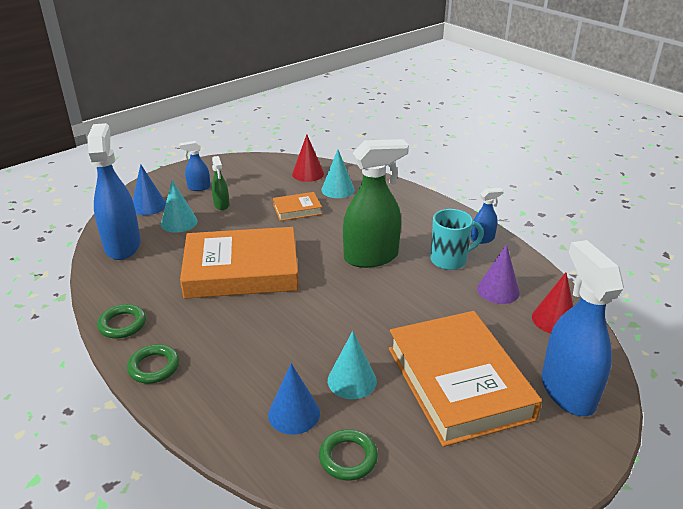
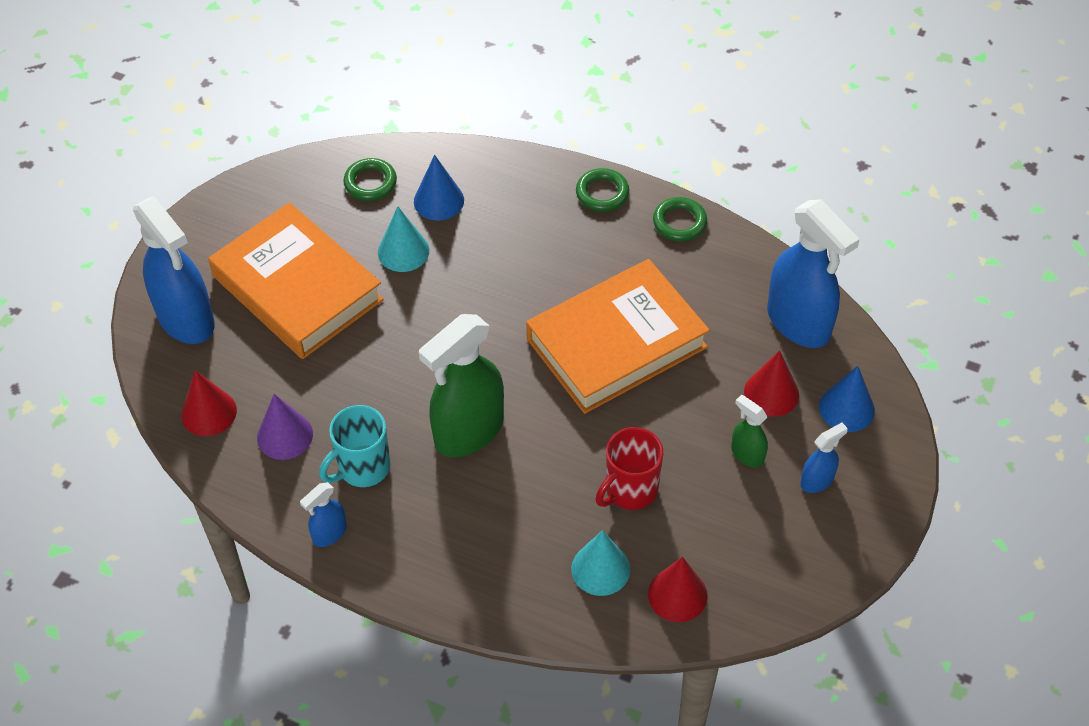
camera: 155 degrees right, 20 degrees up
(179, 222) = (771, 393): turquoise cone -> red cone
(297, 209) = (630, 490): orange book -> red mug

